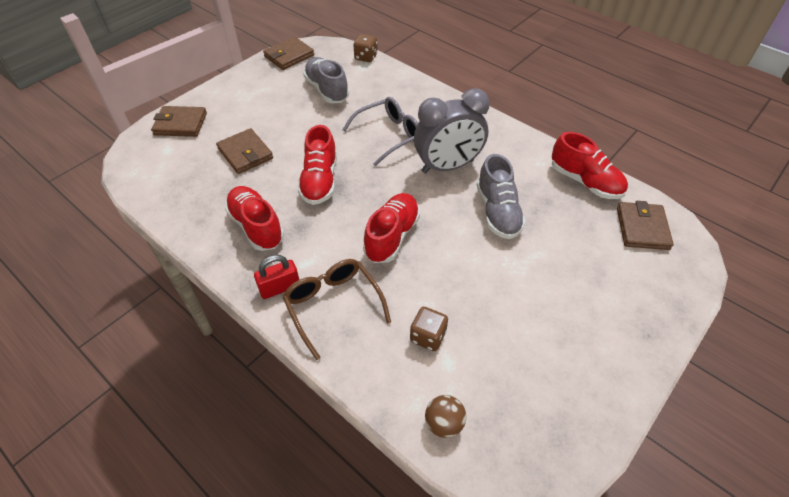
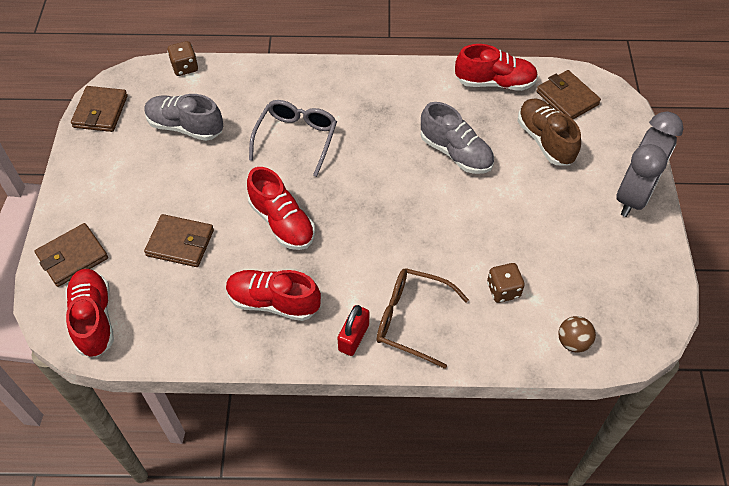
camera: 40 degrees left, 5 degrees up
(392, 236) = (396, 230): red shoe -> red shoe (94, 319)
(447, 166) = (377, 137): grey clock -> grey clock (633, 195)
(587, 248) = (545, 140): none -> brown shoe

